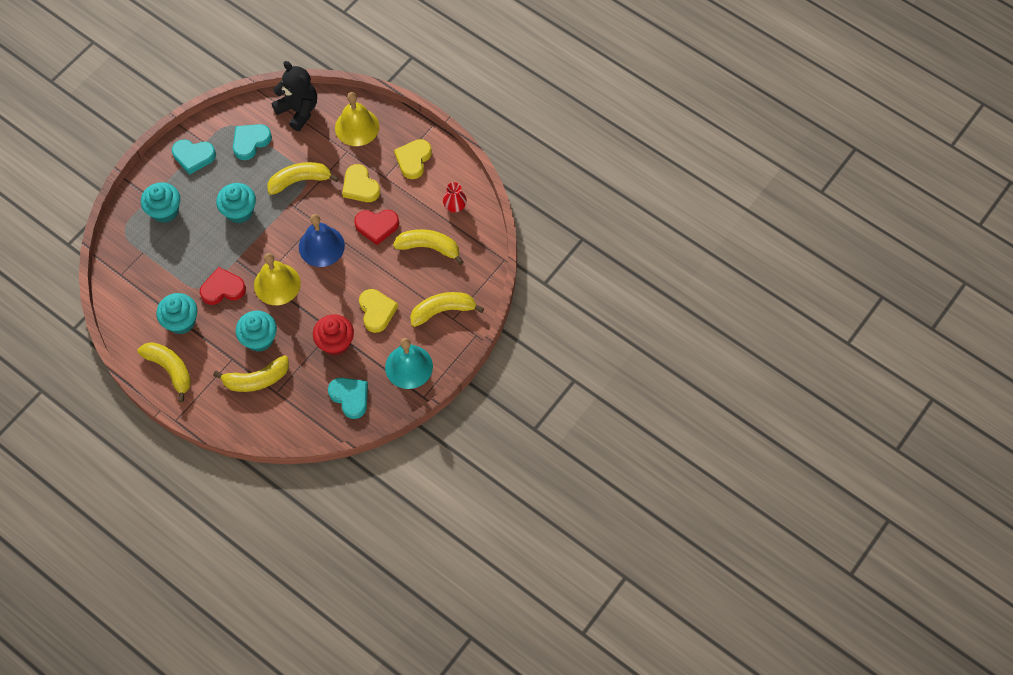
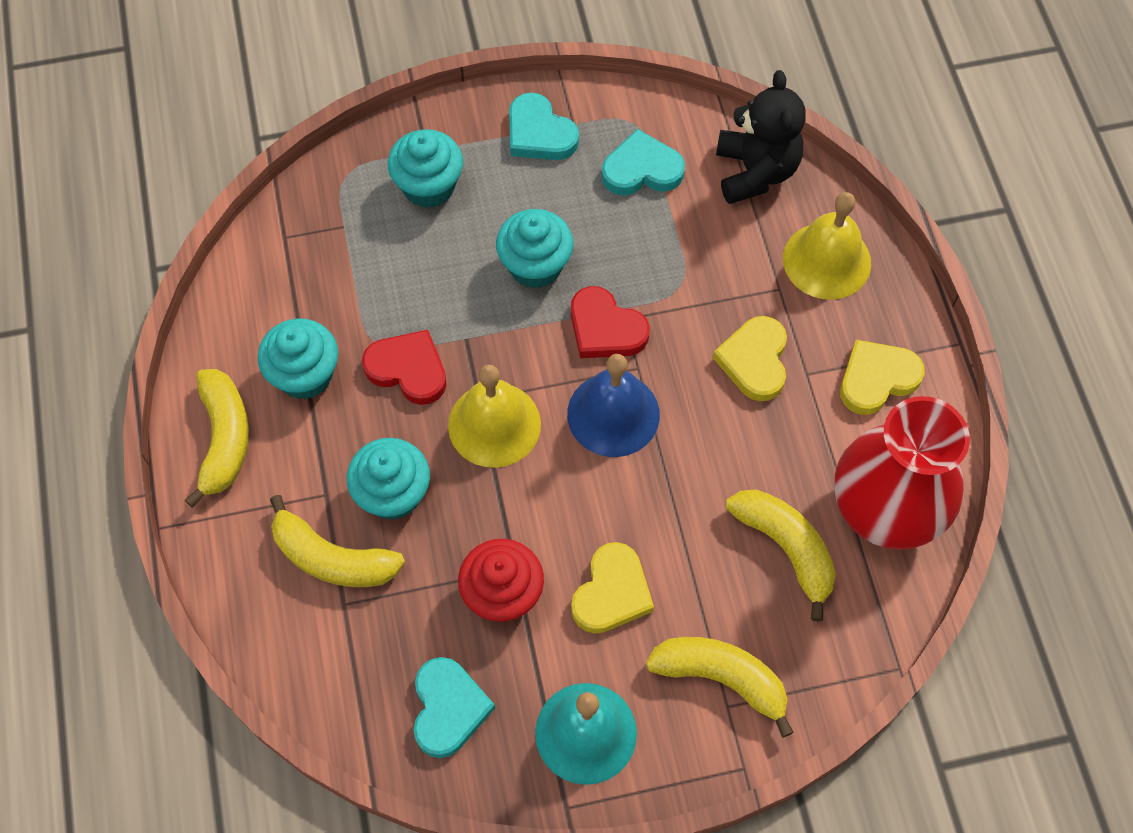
camera: 40 degrees right, 0 degrees up
(300, 180) = (667, 283): yellow banana -> none
(377, 226) = (728, 447): red heart -> red heart (605, 328)
(455, 206) = (885, 509): red vase -> red vase, size x2.46

